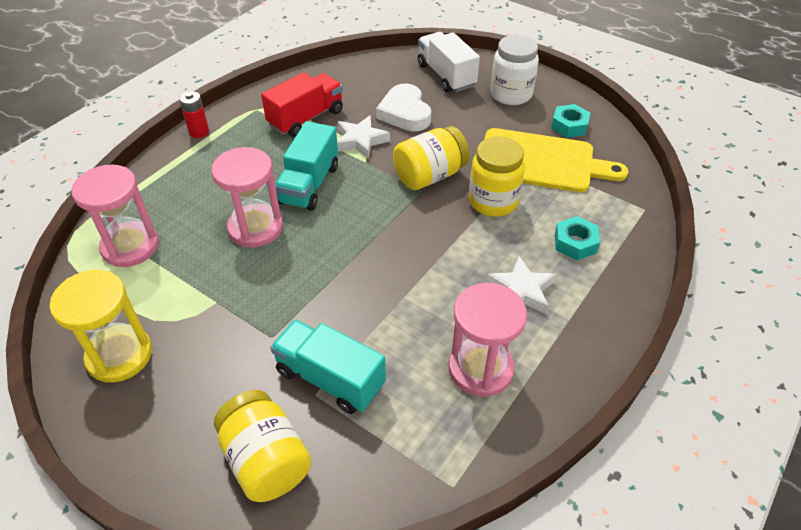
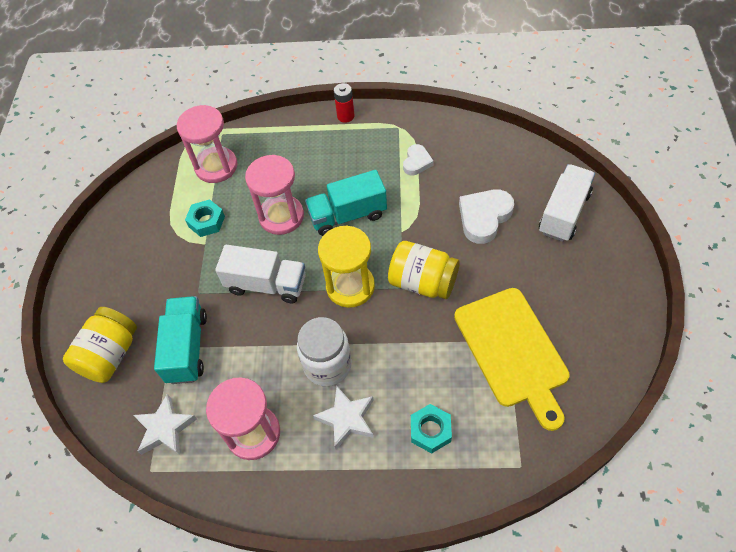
camera: 60 degrees right, 10 degrees up
(119, 355) = (135, 229): yellow hourglass -> yellow hourglass (350, 286)
(306, 118) = (417, 162): red truck -> white heart
(321, 277) = (266, 284): none -> white truck
(360, 141) = (422, 212): white star -> white star (165, 428)
(493, 201) = (430, 343): yellow jar -> none
(511, 94) = (586, 275): white jar -> white jar (327, 365)
(569, 126) = (585, 346): turquoise nut -> turquoise nut (206, 221)

